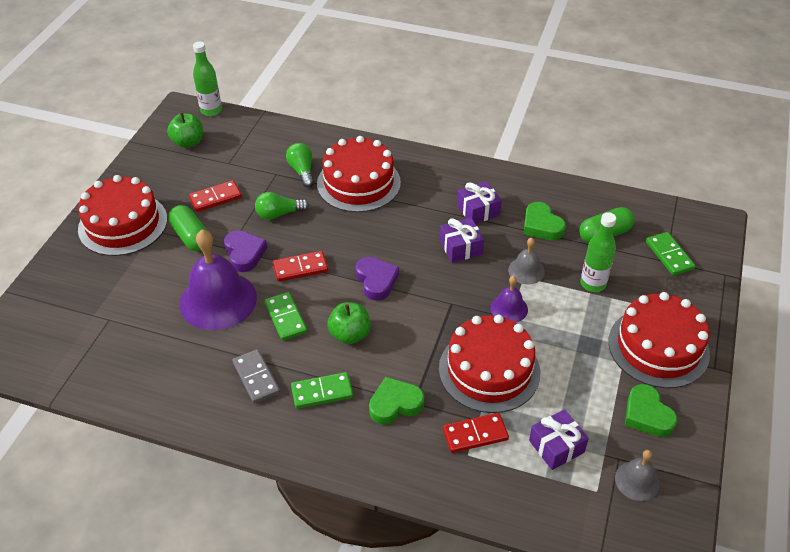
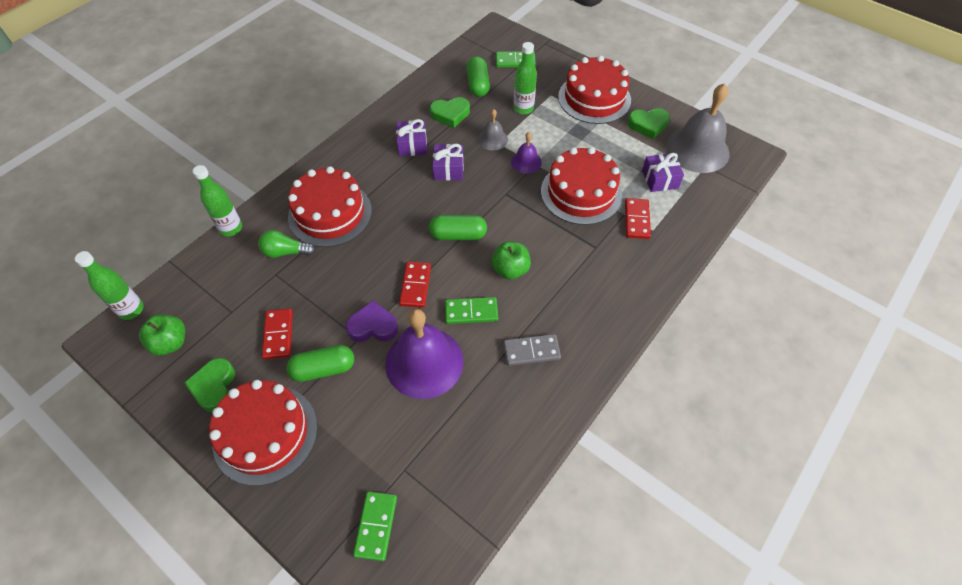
camera: 70 degrees left, 10 degrees up
(279, 214) = (334, 285): green light bulb -> none
(313, 130) = (231, 228): none -> green bottle
(322, 392) = (564, 305): green domino -> green domino (376, 526)
(376, 281) = (458, 235): purple heart -> green capsule
(395, 404) = (593, 260): green heart -> green heart (214, 387)
(637, 481) = (697, 149): grey bell -> grey bell, size x2.05

